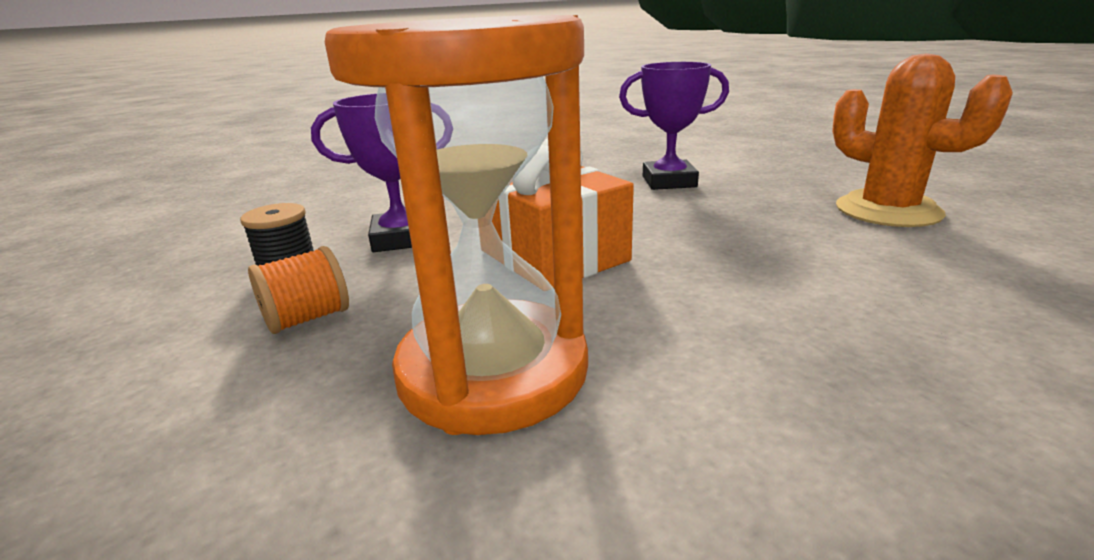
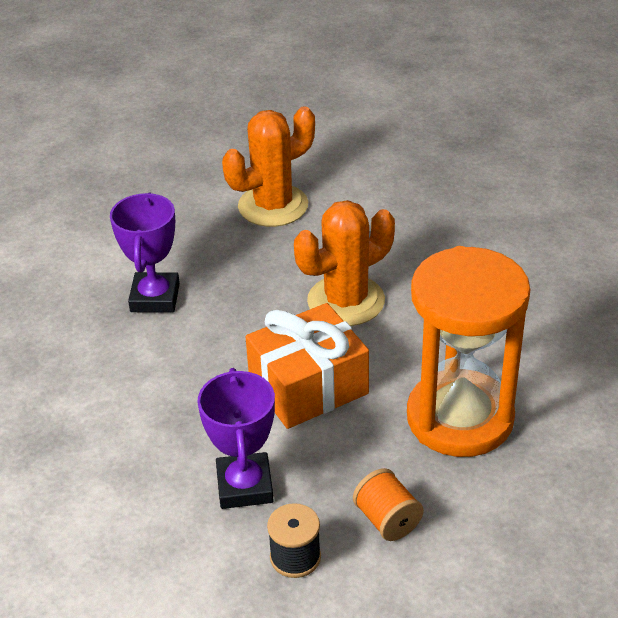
camera: 85 degrees left, 15 degrees up
(731, 265) = (346, 301): none -> orange cactus

